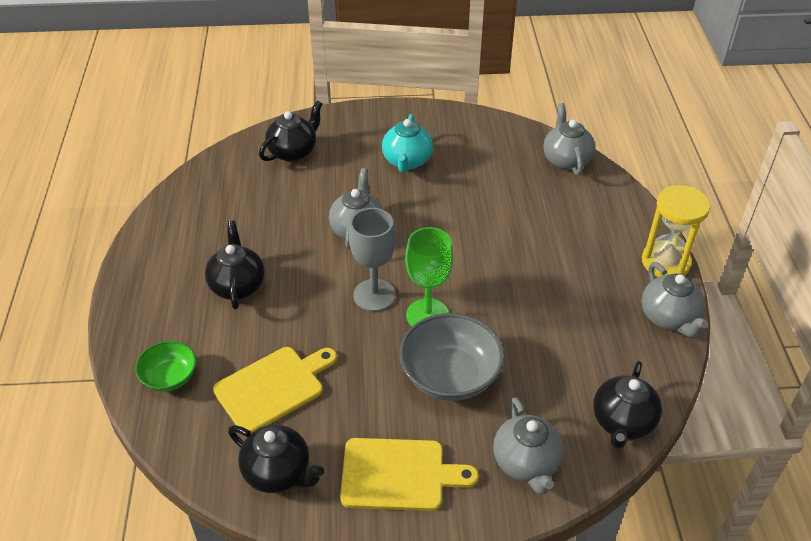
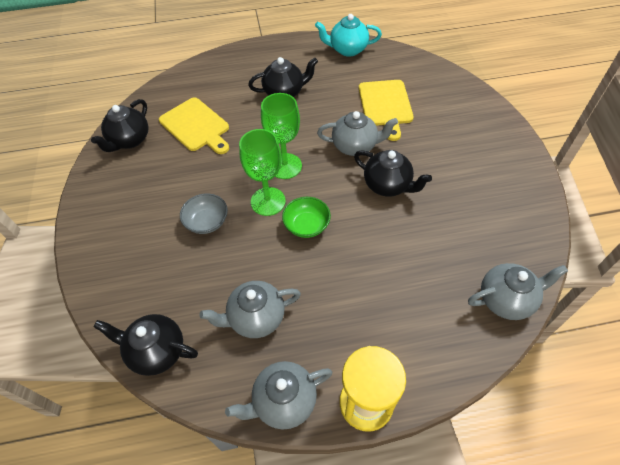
camera: 85 degrees right, 10 degrees up
(169, 377) = (204, 79): green bowl -> green bowl (306, 225)
(293, 152) = (436, 94): black teapot -> black teapot (387, 185)
(374, 295) = (285, 166): grey goblet -> green goblet
(398, 474) = (121, 201): yellow cutting board -> yellow cutting board (385, 105)
(407, 161) = (452, 167): turquoise teapot -> turquoise teapot (347, 50)
(450, 376) = (207, 222): grey bowl -> grey bowl, size x0.58
(526, 463) = (122, 278): grey teapot -> grey teapot (256, 318)

